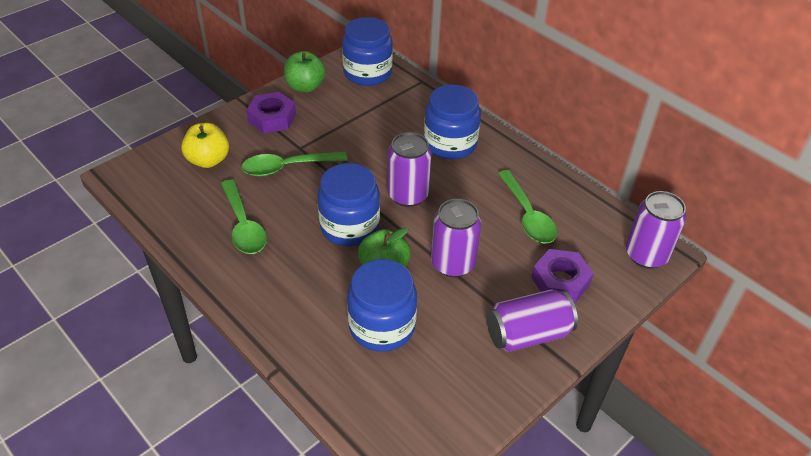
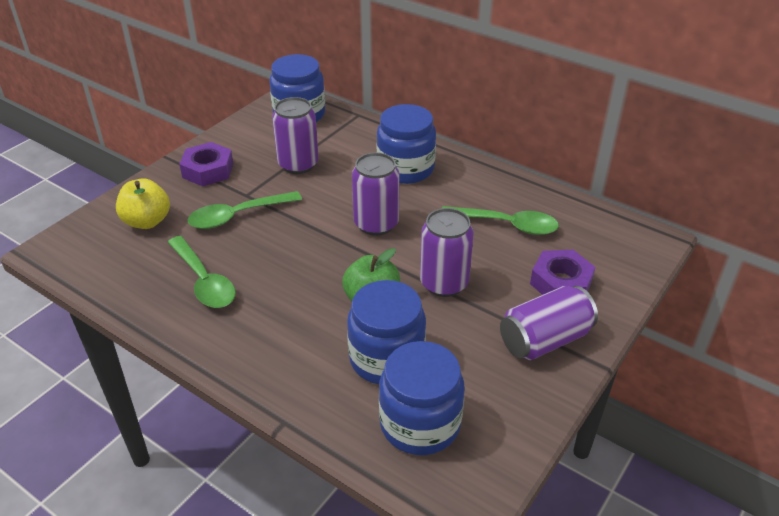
camera: 10 degrees left, 5 degrees down
(305, 86) = (236, 135): green apple -> none
(349, 226) = (322, 264): blue jar -> blue jar (420, 424)
(527, 215) = (507, 225): green spoon -> green spoon turned 45 degrees counterclockwise
(646, 255) = (638, 244): purple can -> purple can (298, 164)

